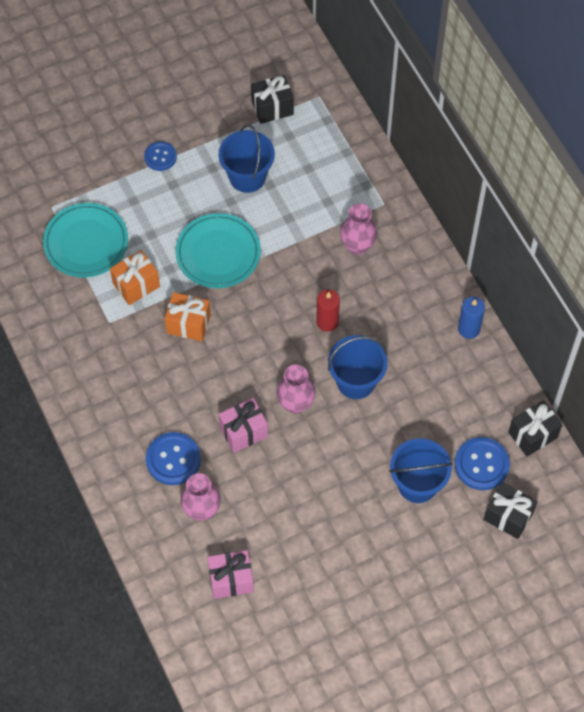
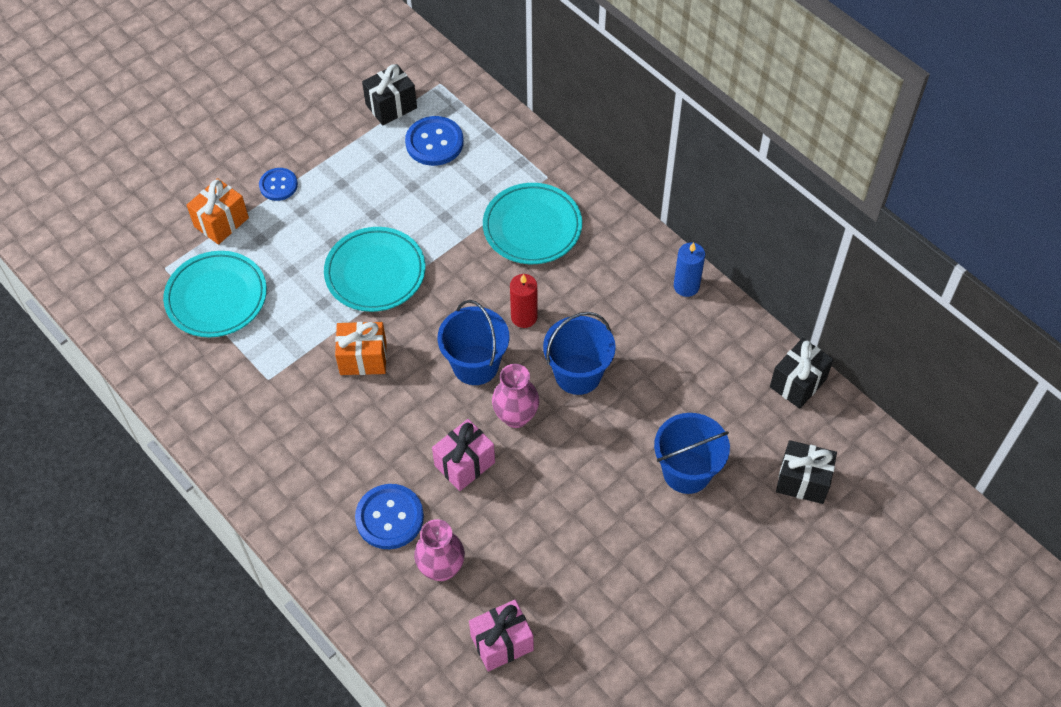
camera: 15 degrees left, 5 degrees down
(136, 285) = (289, 330): orange gift -> orange gift (221, 222)
(247, 177) = (384, 183): blue bucket -> blue bucket (475, 365)
(357, 246) = (532, 227): pink vase -> turquoise plate
(481, 464) = (752, 430): blue button -> blue button (434, 142)

